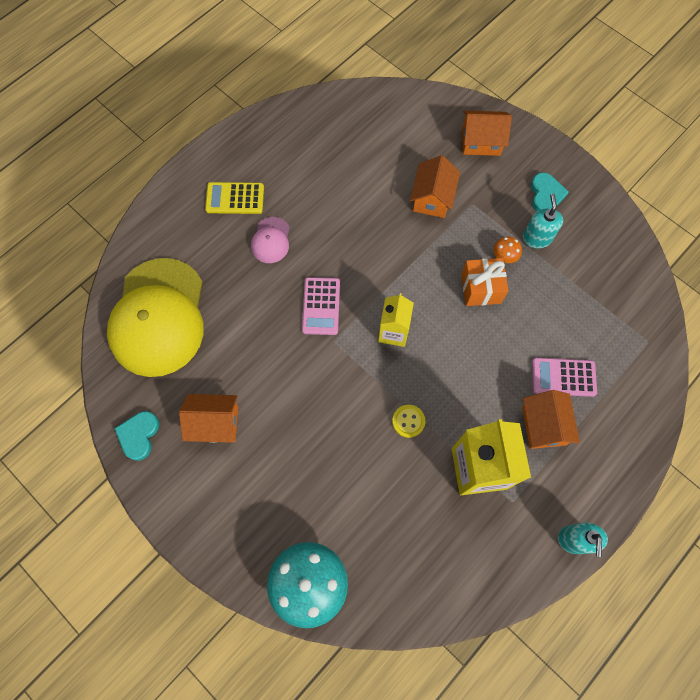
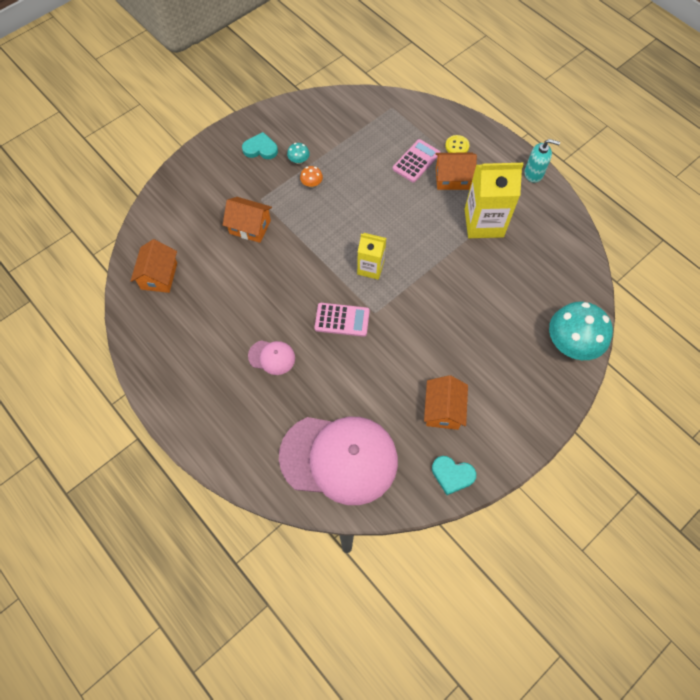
camera: 85 degrees left, 5 degrees down
(158, 317) = (339, 458): yellow cap -> pink cap
(235, 198) = (222, 387): yellow calculator -> none
(408, 421) = (446, 264): yellow button -> yellow button (457, 146)
(481, 142) = (201, 185): orange house -> orange house (159, 276)
(481, 288) = (338, 203): orange gift -> none
(536, 238) = (299, 160): turquoise soap dispenser -> turquoise mushroom
(563, 377) = (416, 161): pink calculator -> pink calculator turned 150 degrees counterclockwise

